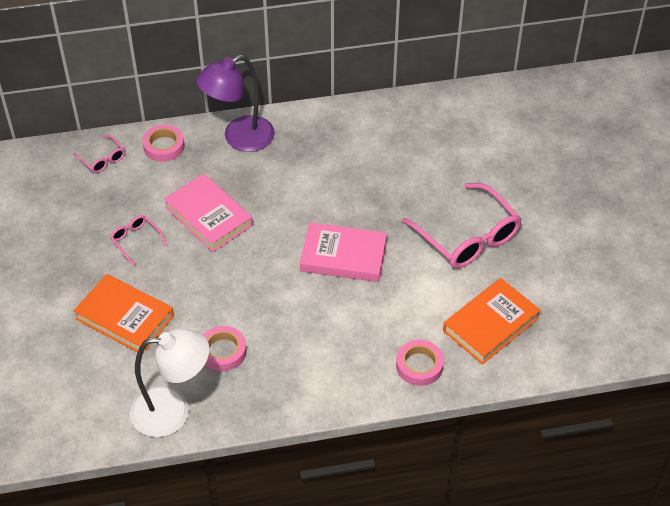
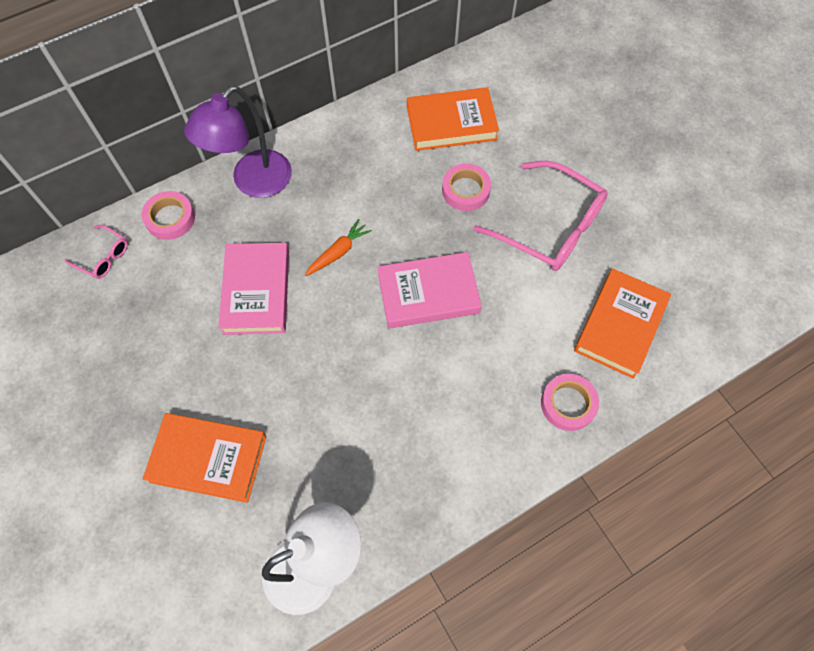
camera: 20 degrees left, 15 degrees up
(136, 241) = (183, 351): pink glasses -> none
(209, 216) = (257, 291): pink book -> pink book turned 60 degrees clockwise
(223, 351) = (342, 464): pink tape -> pink tape (465, 190)
(284, 207) = (338, 252): none -> orange carrot
(422, 138) = (451, 123): none -> orange book

